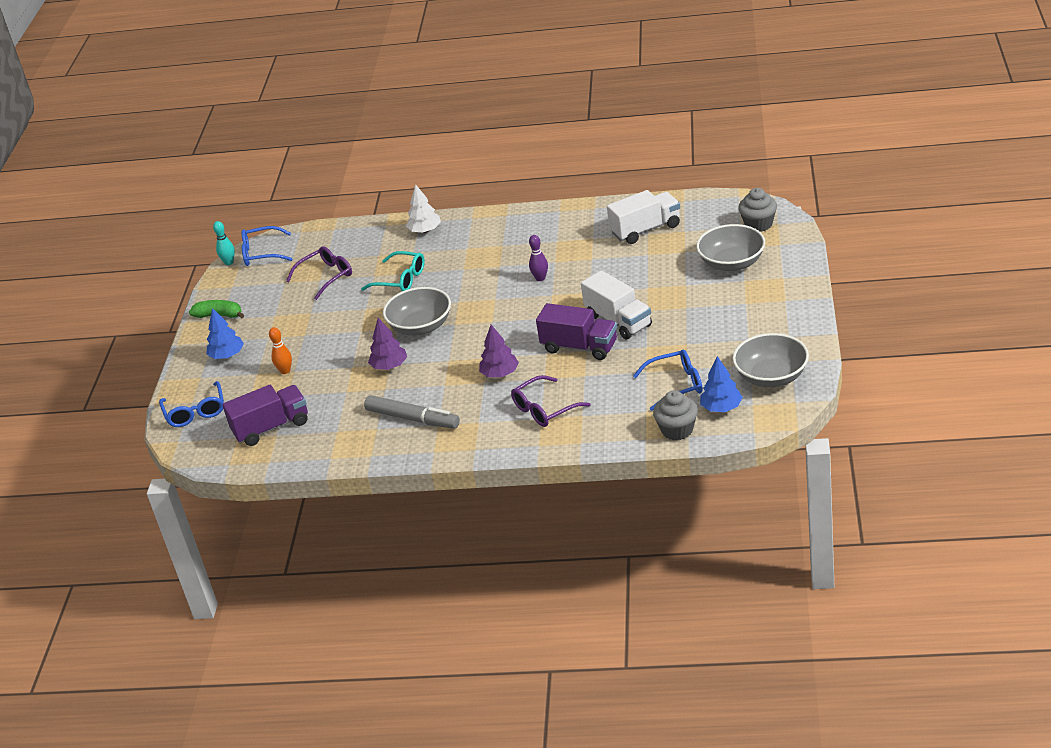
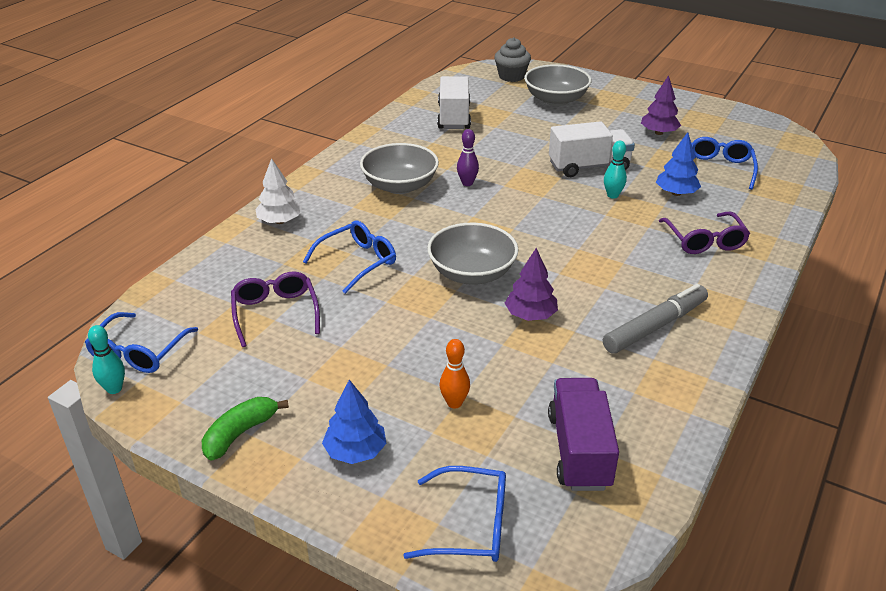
camera: 70 degrees left, 0 degrees up
(400, 279) = (357, 262): turquoise glasses -> blue glasses
(500, 374) = (617, 249): purple tree -> purple tree (659, 133)
(579, 347) = (612, 195): purple truck -> turquoise bowling pin
(677, 430) = (791, 186): grey cupcake -> none
(721, 408) = (771, 160): blue tree -> blue tree (676, 193)
(771, 377) = (741, 129): grey bowl -> grey bowl (400, 186)

